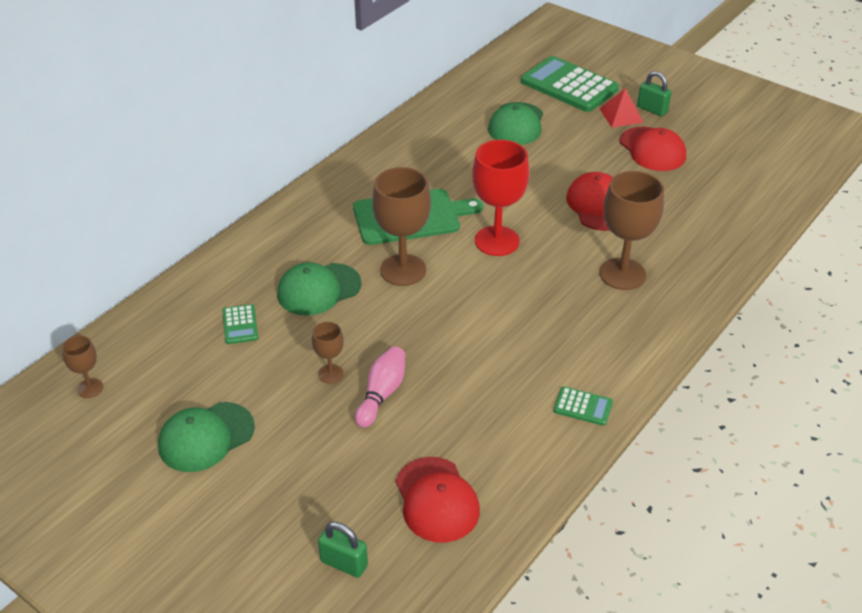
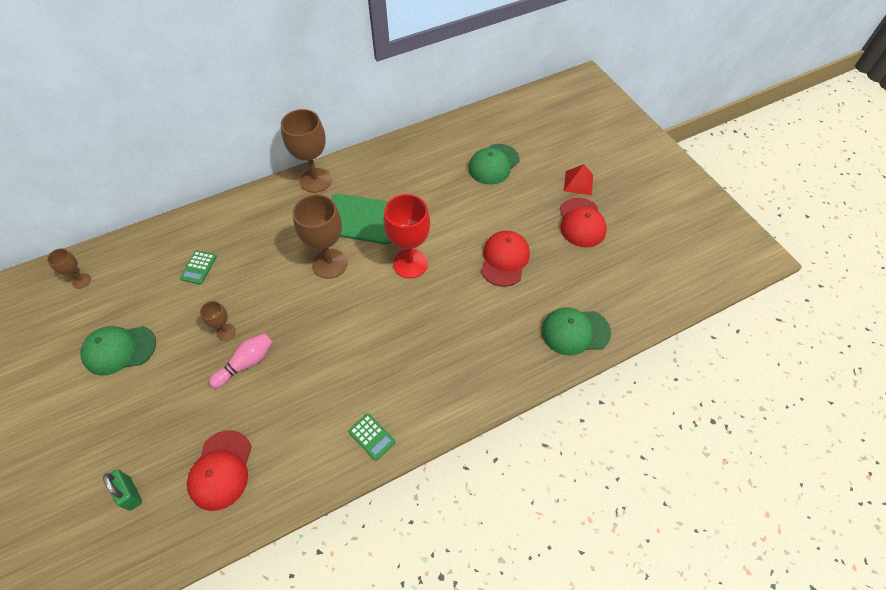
camera: 25 degrees right, 15 degrees up
(318, 289) = (265, 258): green cap -> green cap (575, 331)
(569, 85) = (556, 142): green calculator -> none
(622, 274) = (481, 329): brown goblet -> brown goblet (316, 180)
(652, 109) = (606, 185): green padlock -> none

